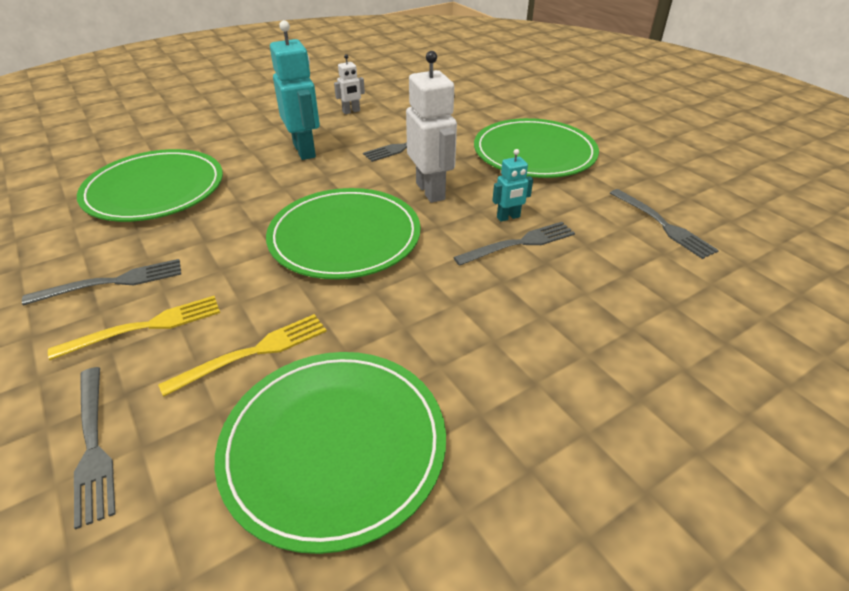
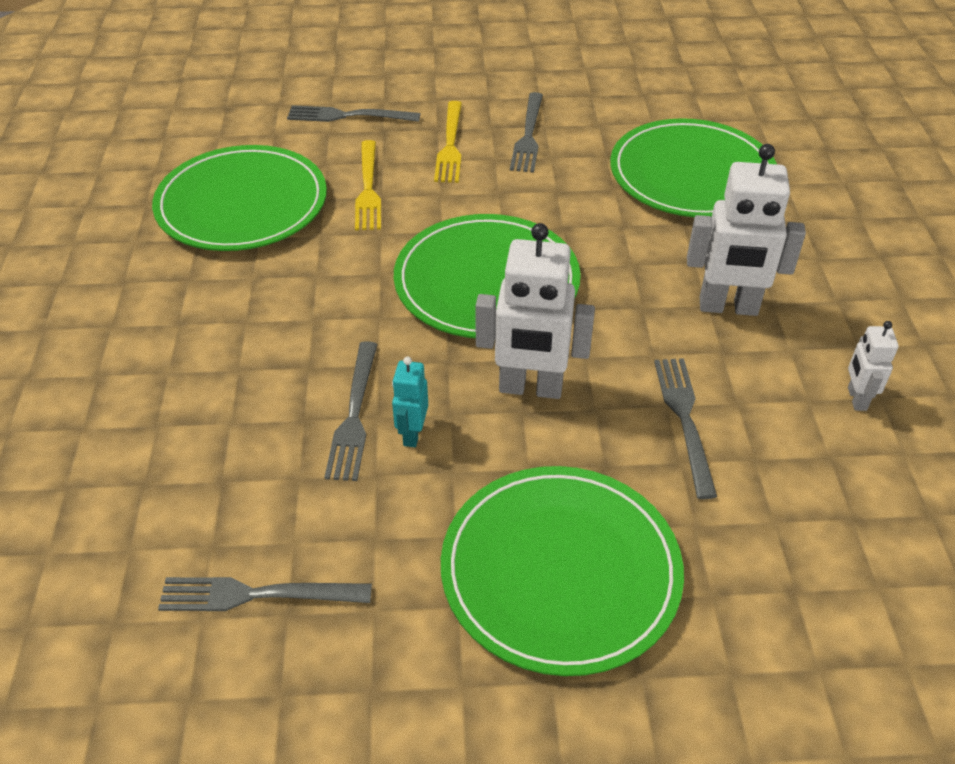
camera: 120 degrees right, 5 degrees up
(305, 151) = (728, 307): turquoise robot -> white robot

